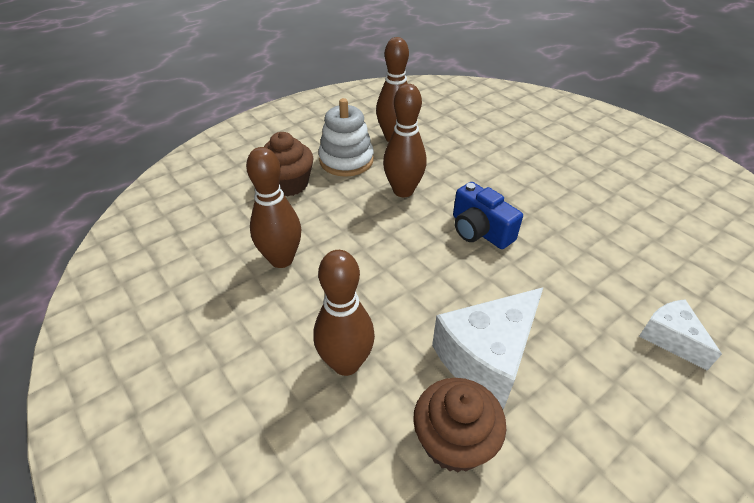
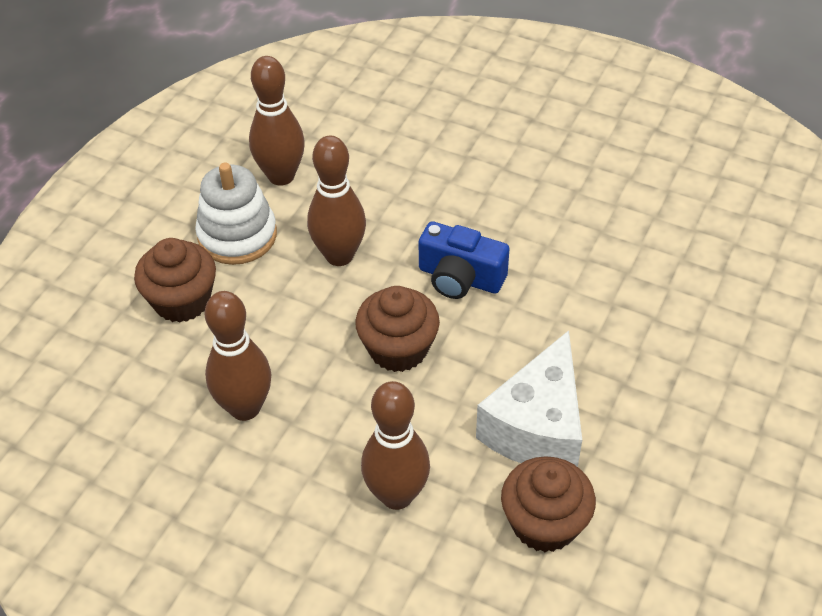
camera: 25 degrees left, 5 degrees up
(409, 260) = (398, 349): none -> brown cupcake
(670, 338) = (705, 332): white cheese -> none

